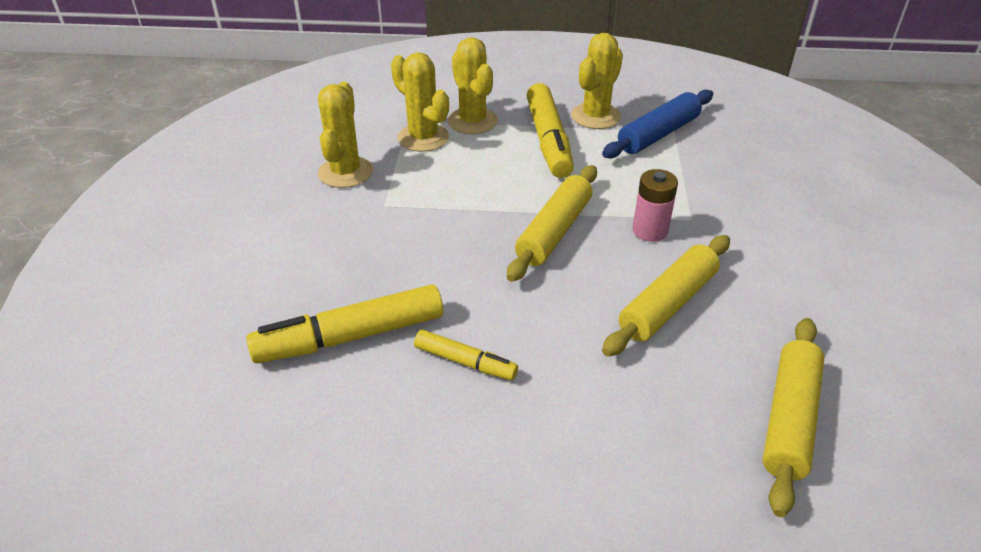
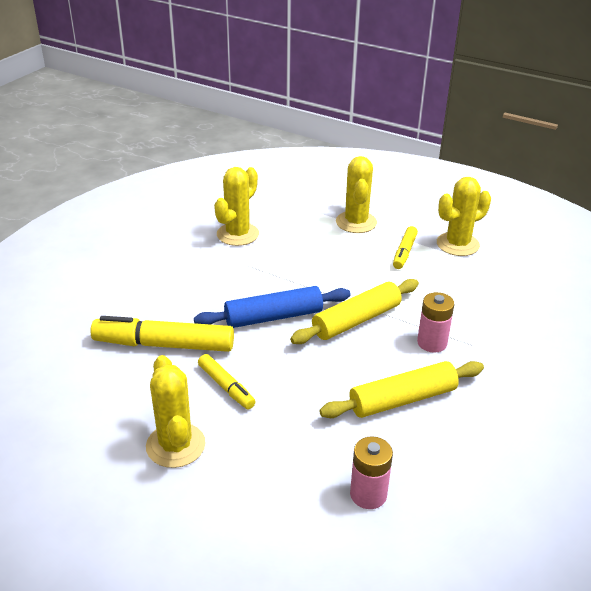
camera: 25 degrees right, 5 degrees down
(423, 138) = (310, 225): yellow cactus -> yellow cactus (175, 445)
(548, 140) = (404, 252): yellow marker -> yellow marker, size x0.55
(658, 134) = (499, 272): blue rolling pin -> blue rolling pin (274, 317)
(714, 427) = (368, 494): none -> pink battery
(789, 419) = (430, 512): yellow rolling pin -> none

